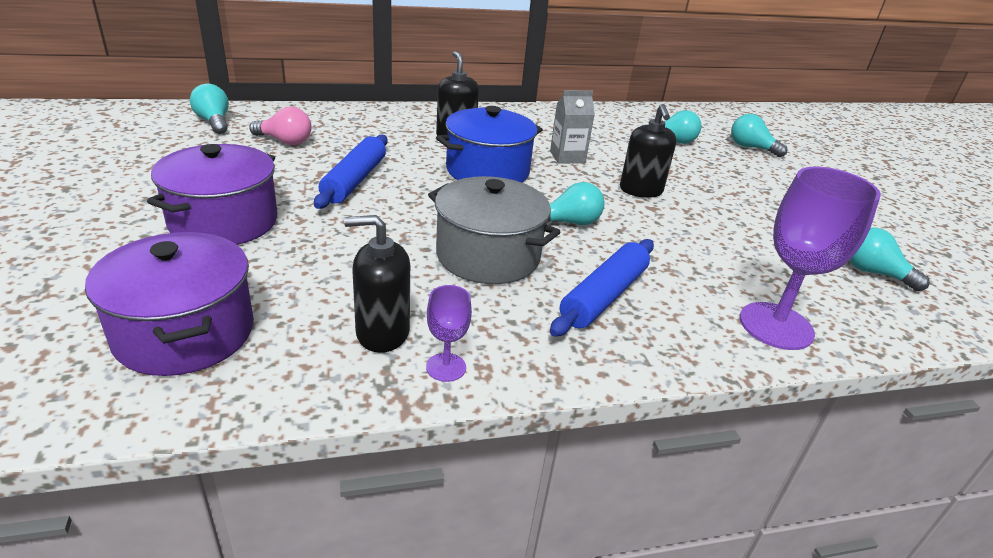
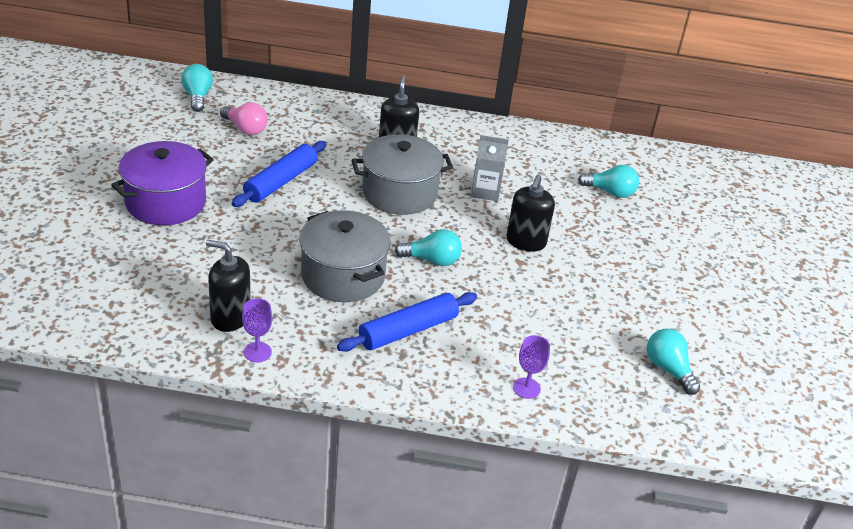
camera: 20 degrees right, 5 degrees up
(185, 333) = (109, 286): purple pot -> none
(487, 171) = (399, 193): blue pot -> grey pot
(751, 148) = (692, 215): turquoise light bulb -> none
(776, 326) = (526, 388): purple goblet -> purple goblet, size x0.48

